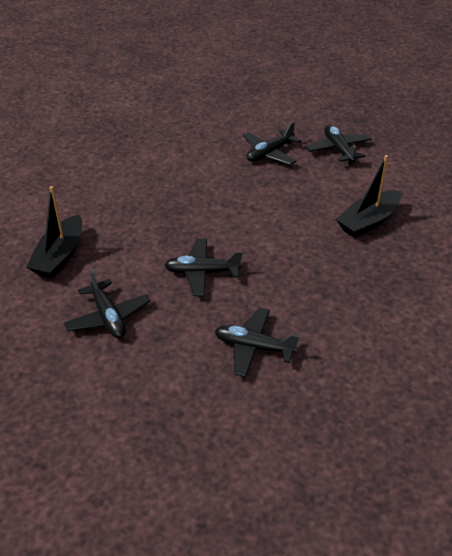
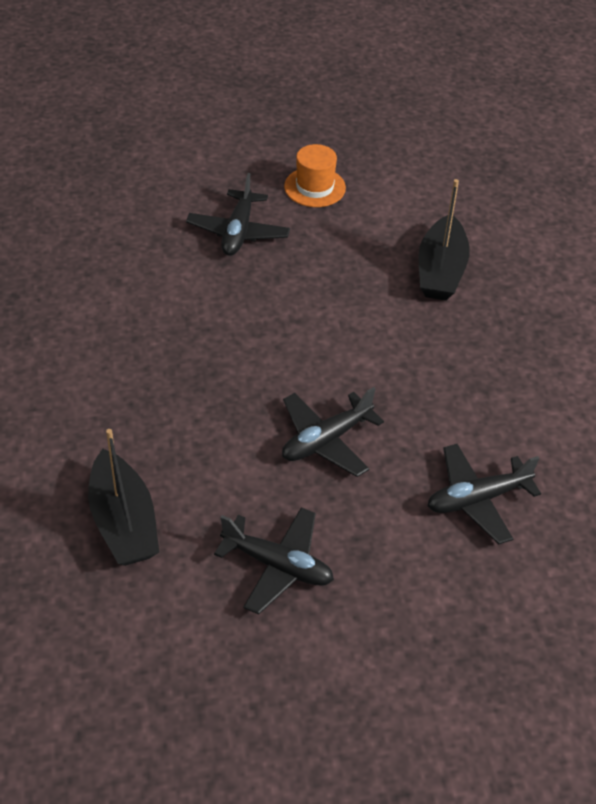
camera: 40 degrees left, 5 degrees up
(338, 149) = (315, 187): black plane -> orange hat

